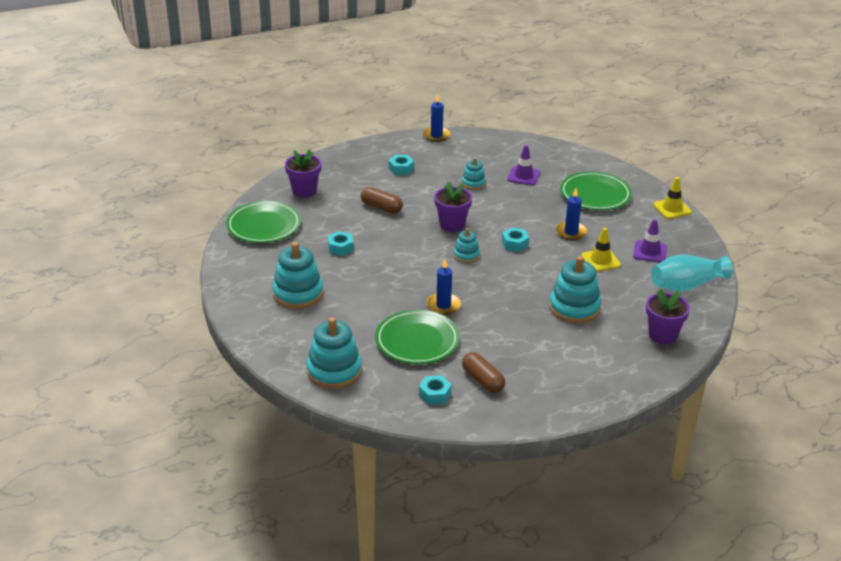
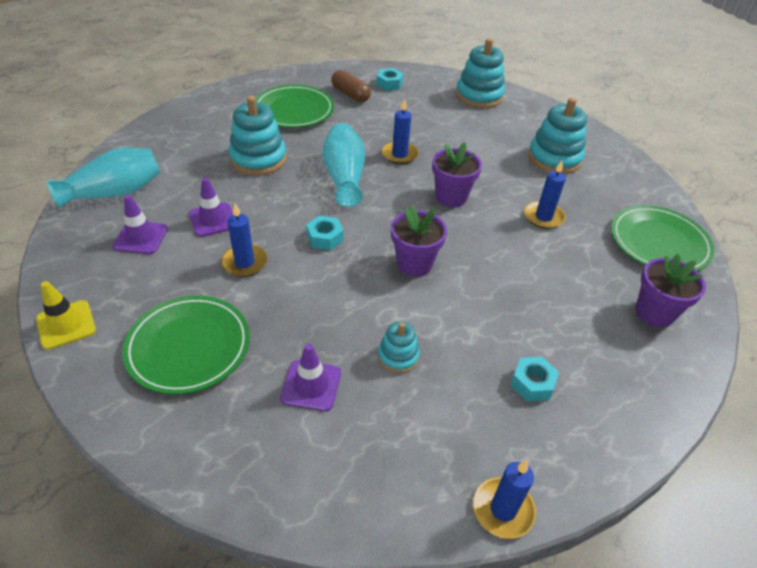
camera: 170 degrees right, 10 degrees up
(340, 247) = (543, 217): turquoise nut -> blue candle
(381, 207) = (524, 288): brown capsule -> none
(417, 341) = (416, 121): green plate -> green plate (294, 110)
(466, 255) = (386, 216): turquoise stacking toy -> none
(497, 288) = (344, 177): none -> turquoise vase
(600, 260) = (213, 220): yellow traffic cone -> purple traffic cone
(662, 335) = (171, 137): purple flower pot -> purple flower pot (451, 197)

